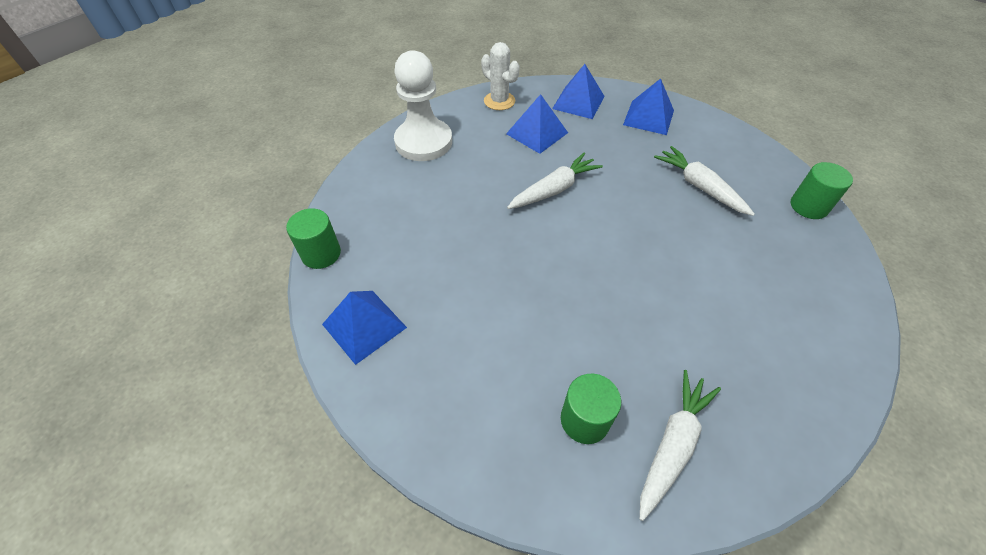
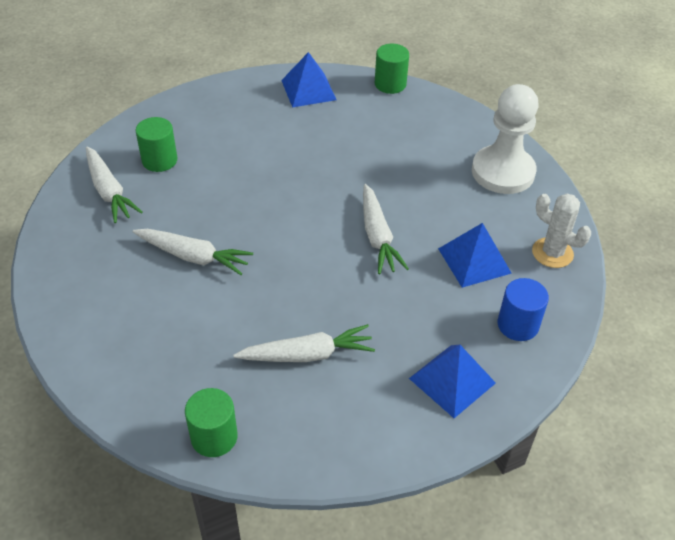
camera: 115 degrees right, 5 degrees down
(499, 101) = (552, 253): white cactus -> white cactus turned 60 degrees clockwise
(578, 102) = (518, 325): blue pyramid -> blue cylinder
(683, 304) = (193, 256): none -> white carrot

